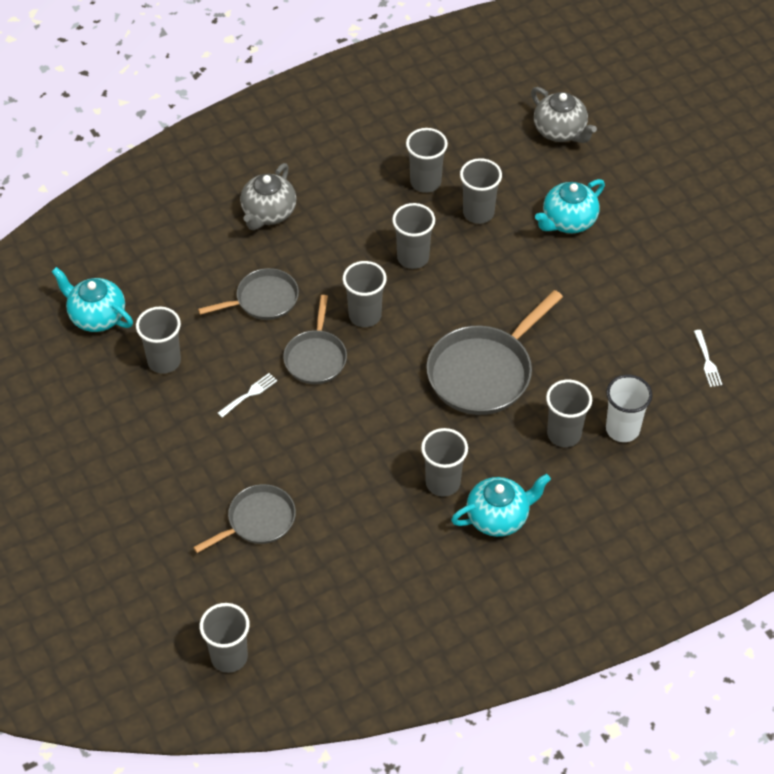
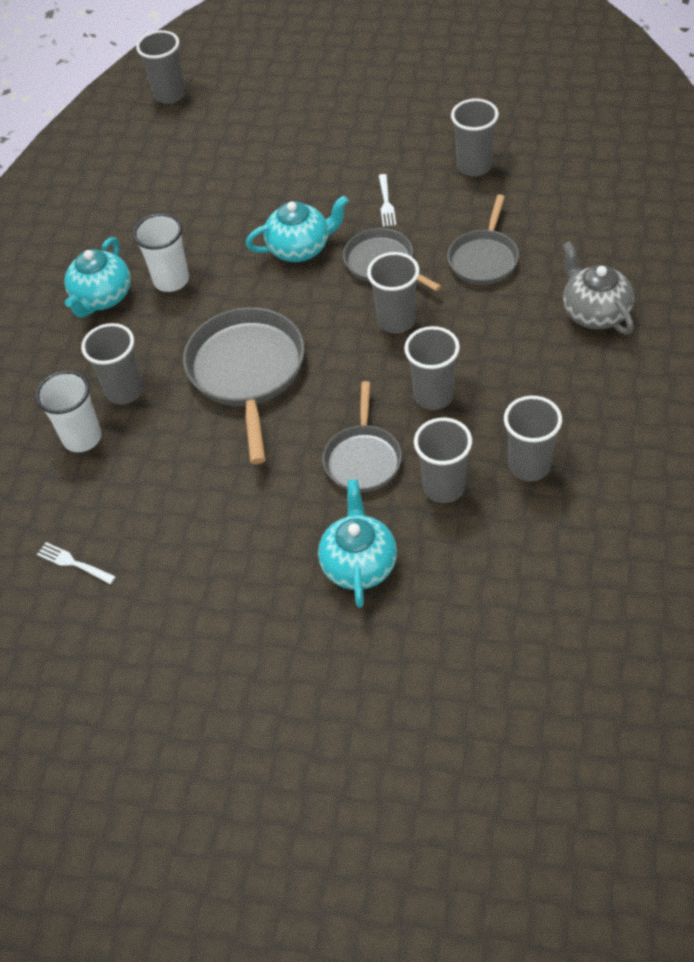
camera: 135 degrees right, 0 degrees up
(96, 316) = (566, 145): turquoise teapot -> turquoise teapot (300, 248)
(258, 521) = (260, 155): grey pan -> grey pan (363, 459)
(443, 483) = (171, 280): grey cup -> white cup
(560, 131) = (500, 652): grey teapot -> none

